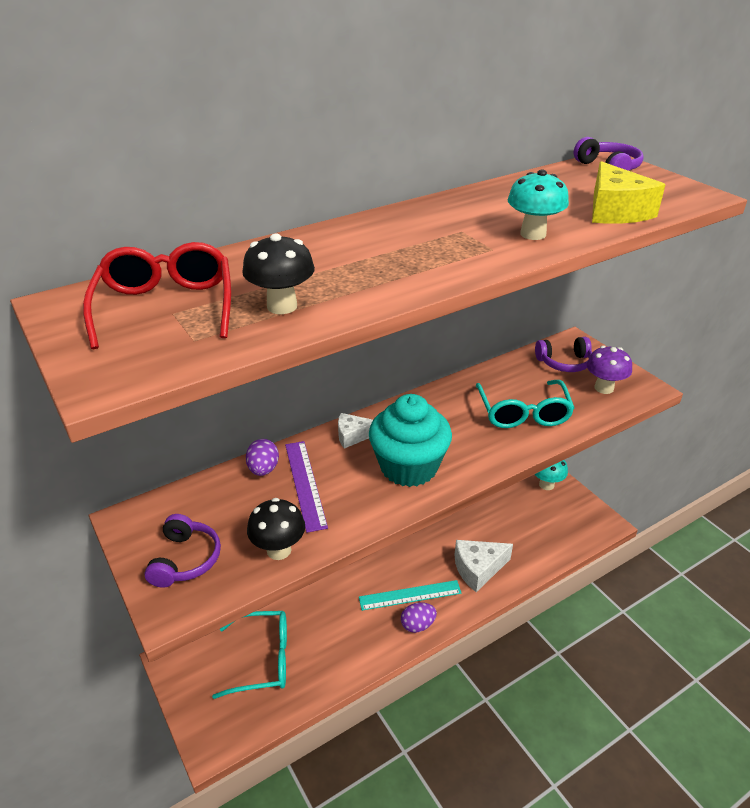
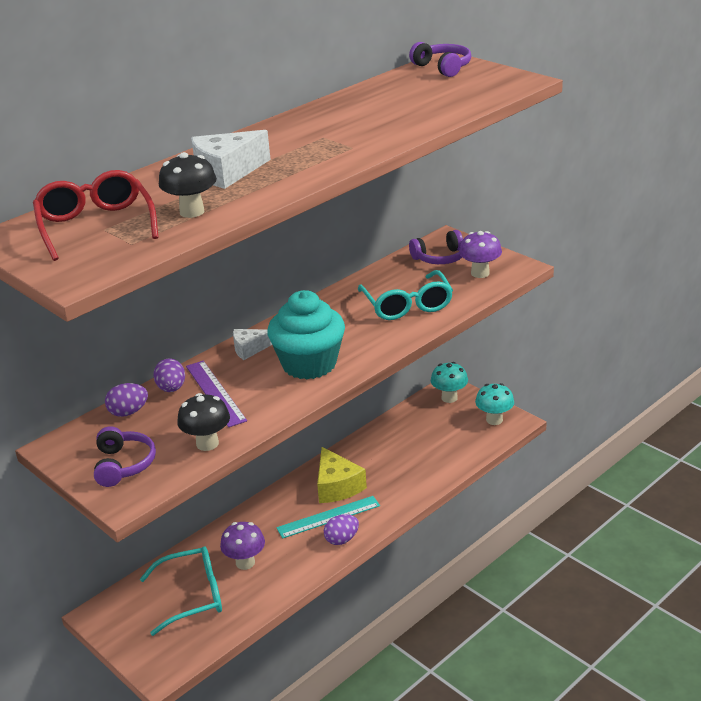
camera: 10 degrees left, 5 degrees down
(212, 490) = (128, 412): none -> purple egg
(321, 631) = (245, 562): none -> purple mushroom
(478, 569) = (392, 483): white cheese -> white cheese (227, 172)
(533, 234) = (384, 131): turquoise mushroom -> turquoise mushroom (494, 420)
(615, 211) = (451, 104): yellow cheese -> yellow cheese (337, 486)

